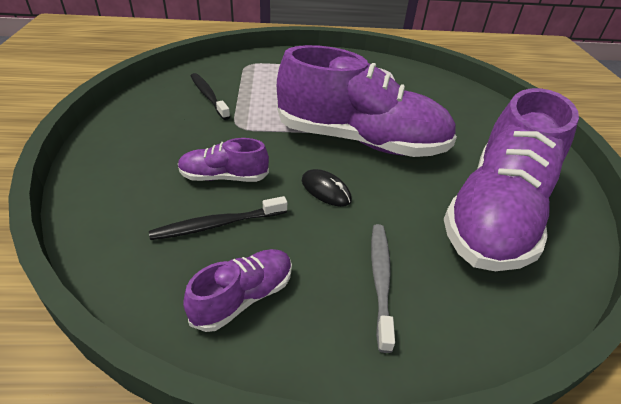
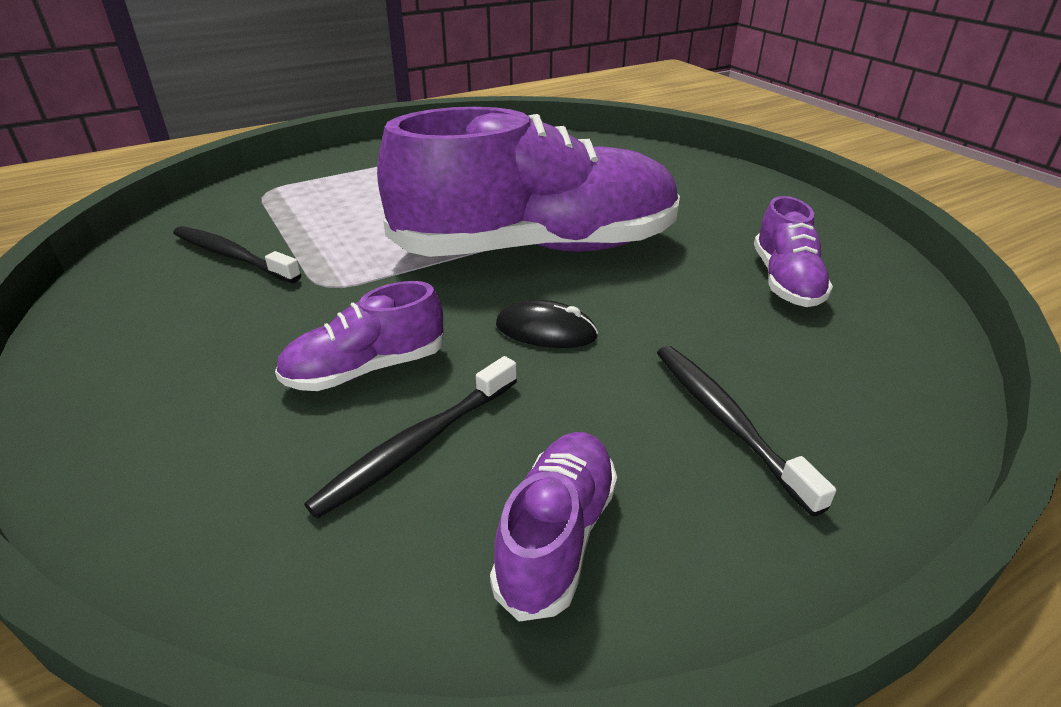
camera: 25 degrees left, 5 degrees down
(380, 280) = (727, 421): grey toothbrush -> black toothbrush
(496, 213) = (785, 281): purple shoe -> purple shoe, size x0.44

